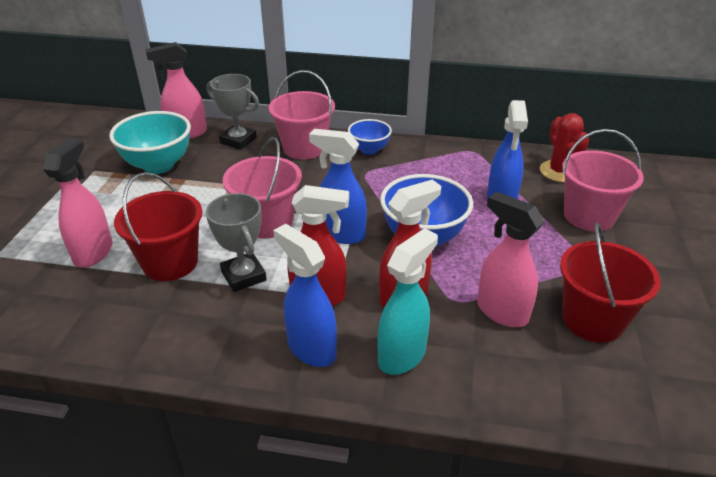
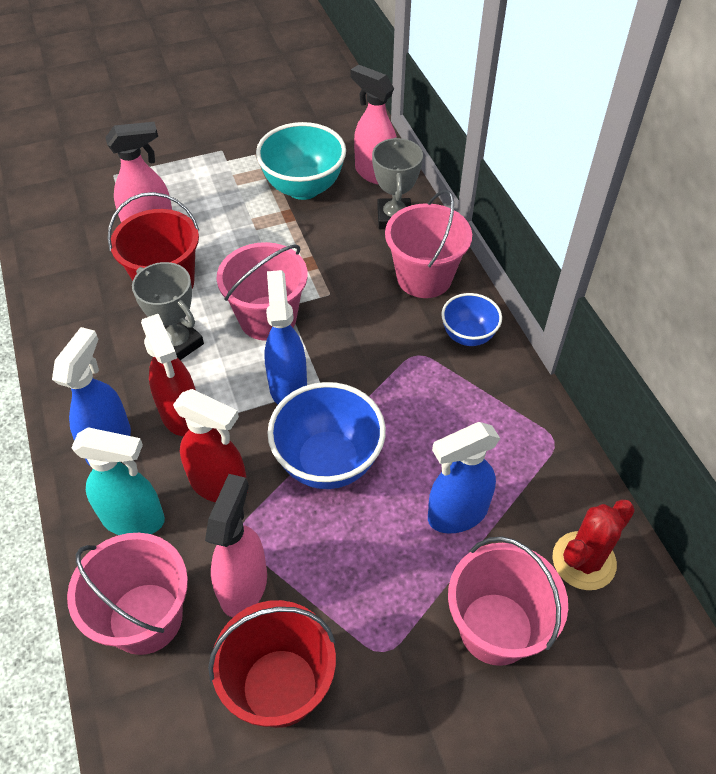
camera: 60 degrees right, 15 degrees up
(243, 276) = (178, 343): grey trophy -> grey trophy turned 75 degrees counterclockwise
(501, 376) = (145, 618): none -> pink bucket

